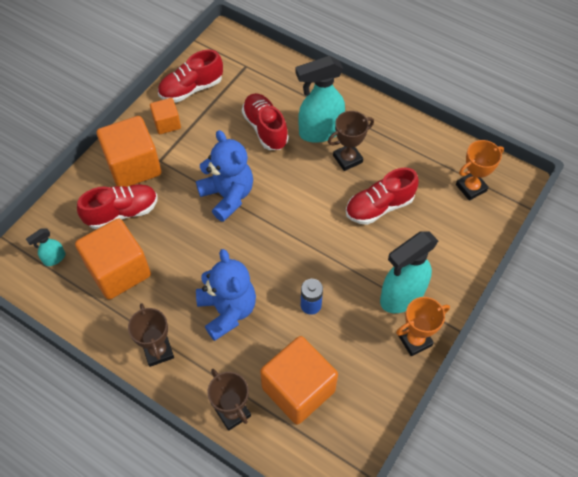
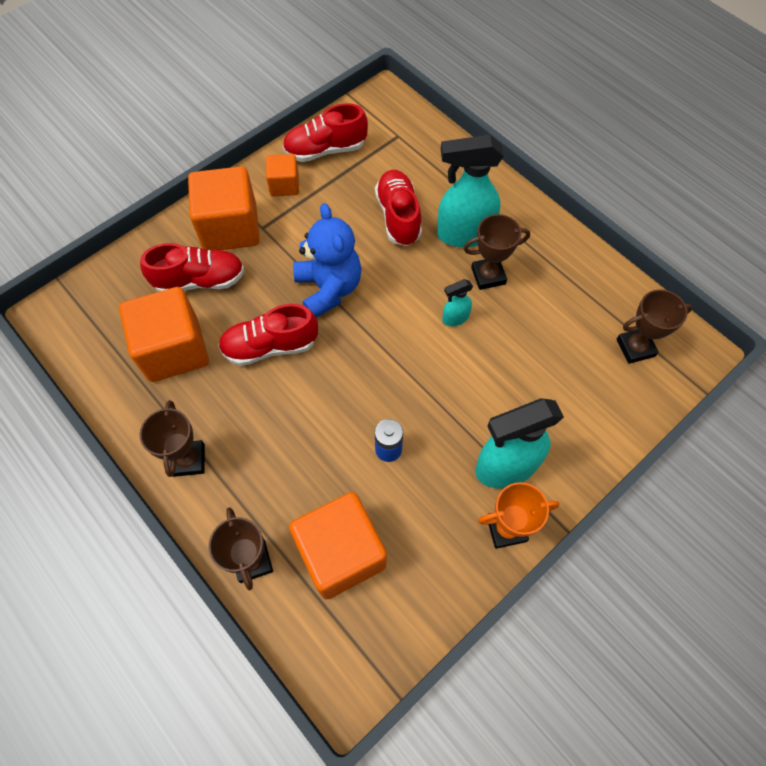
camera: 15 degrees right, 5 degrees up
(54, 258) = (106, 317): turquoise spray bottle -> turquoise spray bottle (455, 318)
(227, 311) = (285, 430): blue teddy bear -> none
(379, 207) = (510, 345): red shoe -> red shoe (270, 346)
(471, 188) = (635, 348): orange trophy -> brown trophy

